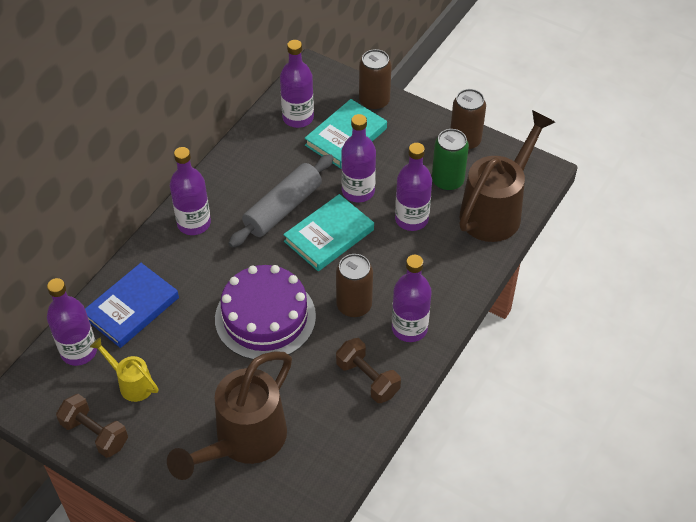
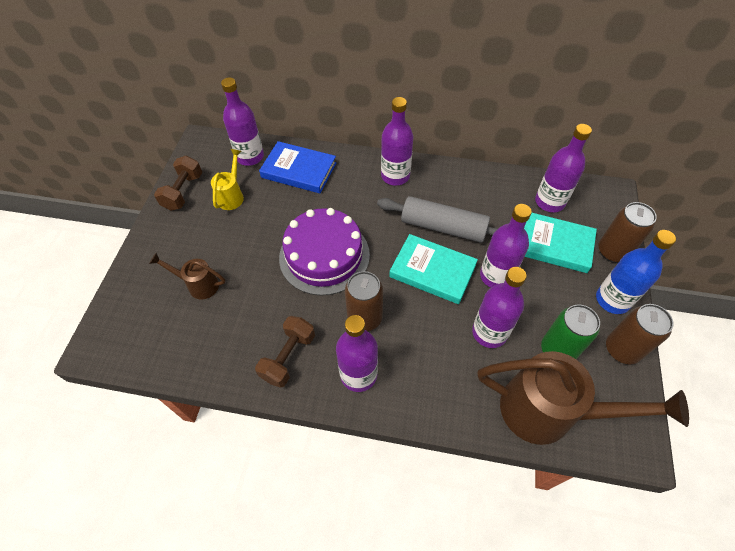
camera: 70 degrees right, 5 degrees up
(243, 441) = (198, 285): brown watering can -> brown watering can, size x0.49
(419, 125) = (612, 300): none -> blue bottle

